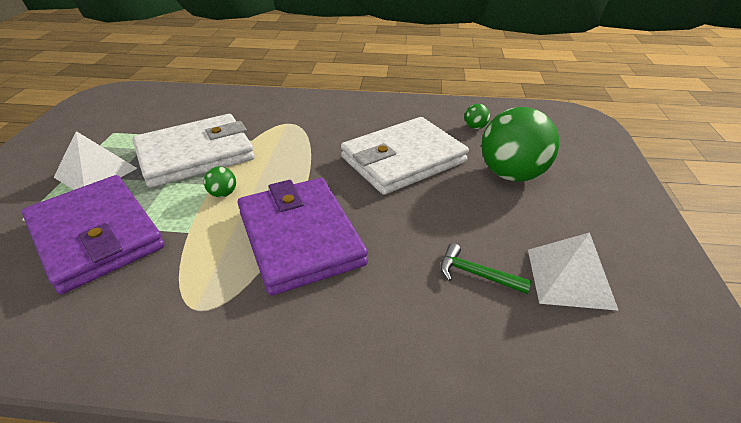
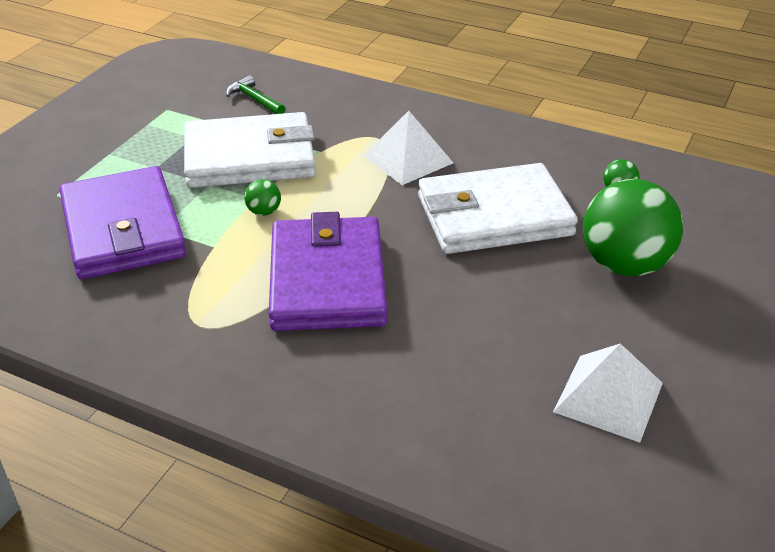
camera: 20 degrees right, 0 degrees up
(95, 172) = (137, 157): white pyramid -> white pyramid (407, 159)
(476, 274) = (501, 366): green hammer -> green hammer (254, 99)

